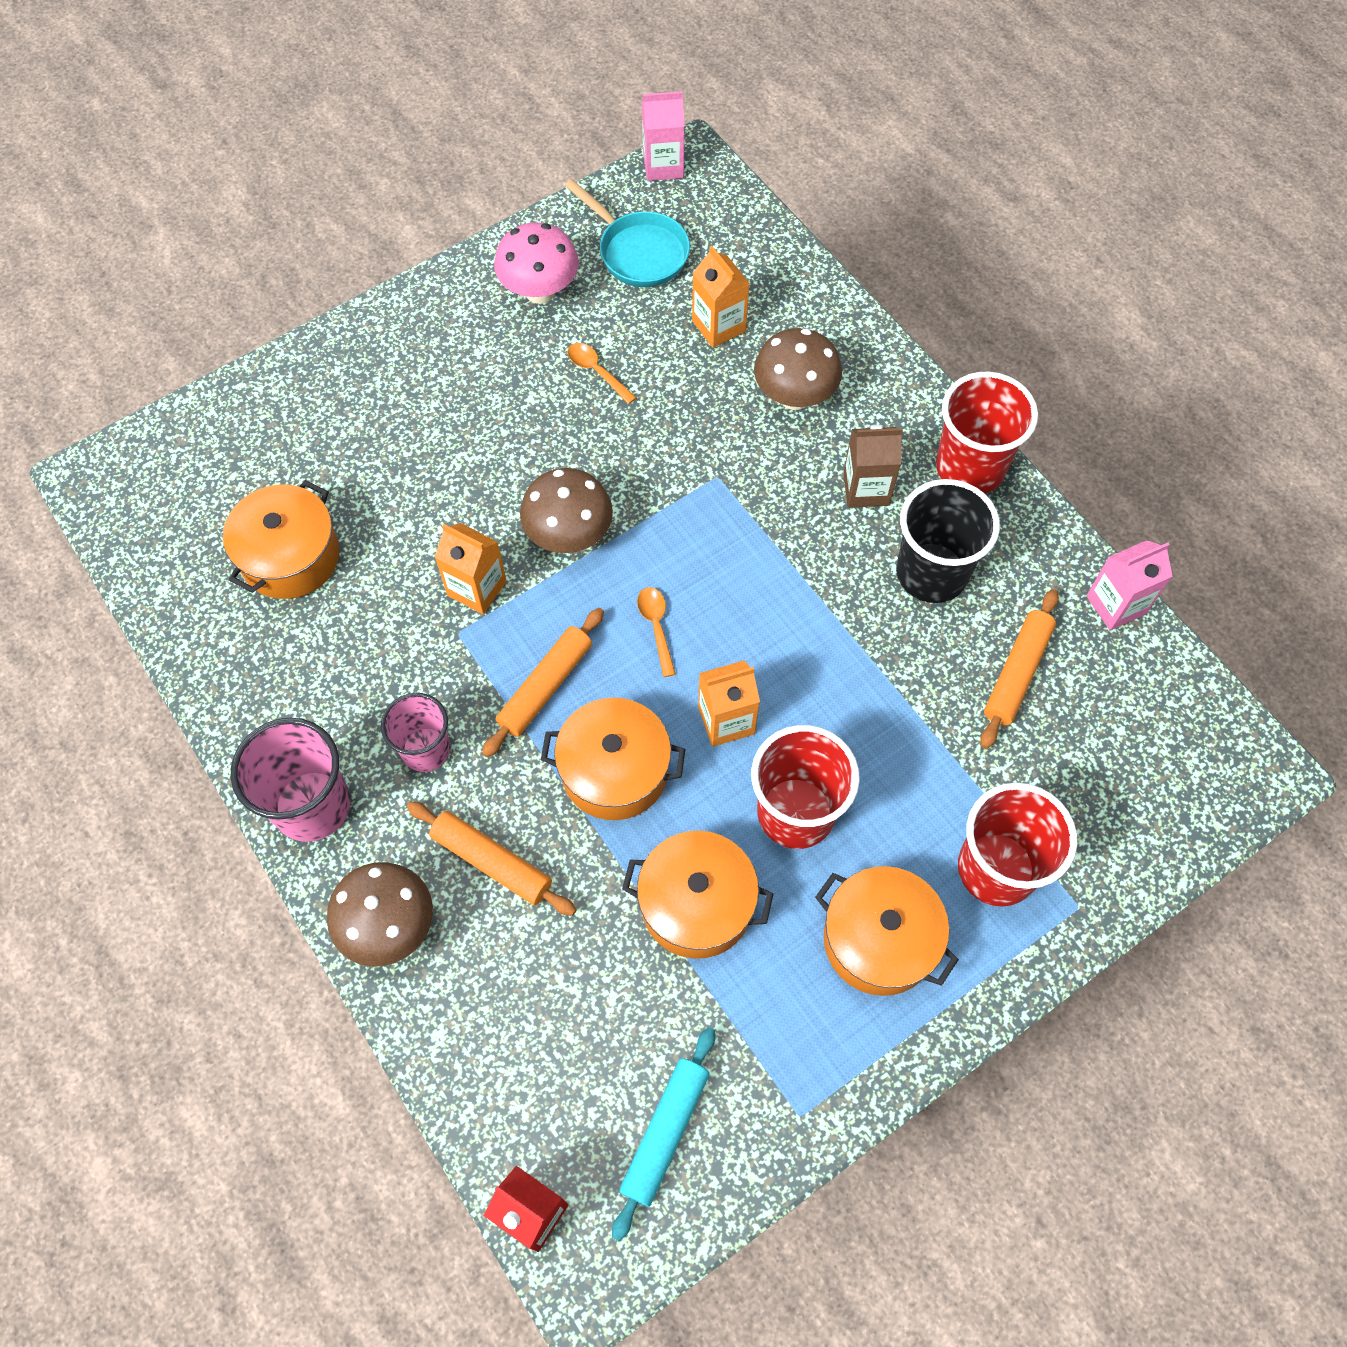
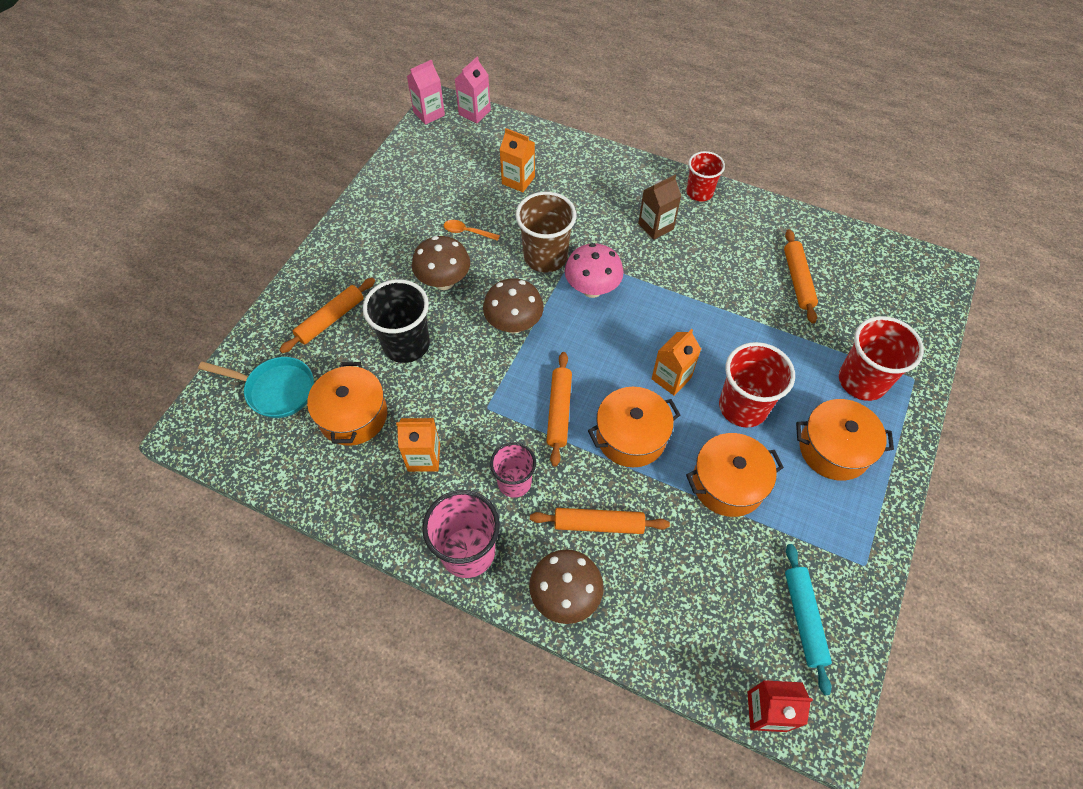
camera: 30 degrees left, 5 degrees down
(344, 412) = (330, 319): none -> orange rolling pin
(477, 588) = (480, 378): orange carton -> orange carton (424, 457)
(540, 291) = (404, 205): pink mushroom -> pink mushroom (592, 289)
(639, 252) = (446, 161): turquoise pan -> turquoise pan (276, 390)
(656, 627) = (597, 348): orange spoon -> none
(677, 459) = (545, 257): none -> brown cup
(794, 397) = (584, 198): brown mushroom -> brown mushroom (444, 281)
(931, 573) = (719, 252): black cup -> black cup (406, 344)
(969, 467) = (699, 192): red cup -> red cup, size x0.65
(1116, 605) = (818, 225): pink carton -> pink carton (474, 112)

